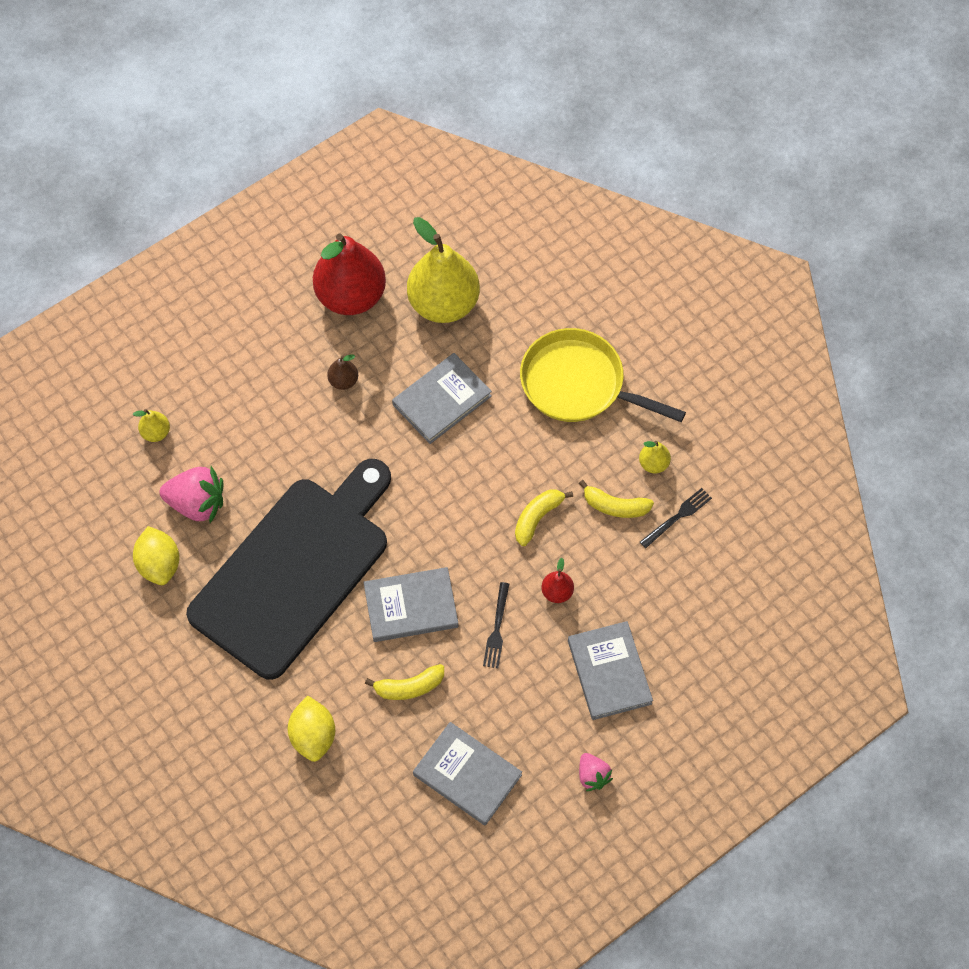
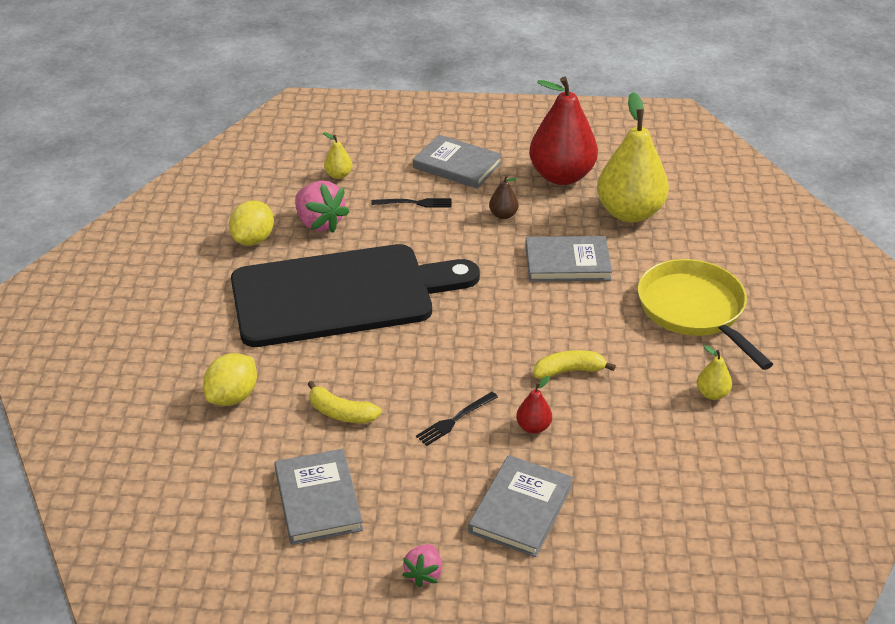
camera: 40 degrees right, 25 degrees down
(411, 606) = (402, 365): grey book -> grey book (457, 165)
(615, 506) = (646, 401): yellow banana -> none
(677, 517) = (699, 441): black fork -> black fork (415, 203)

